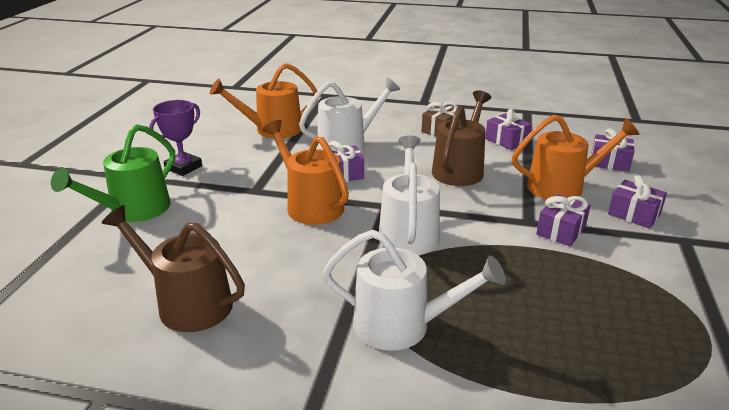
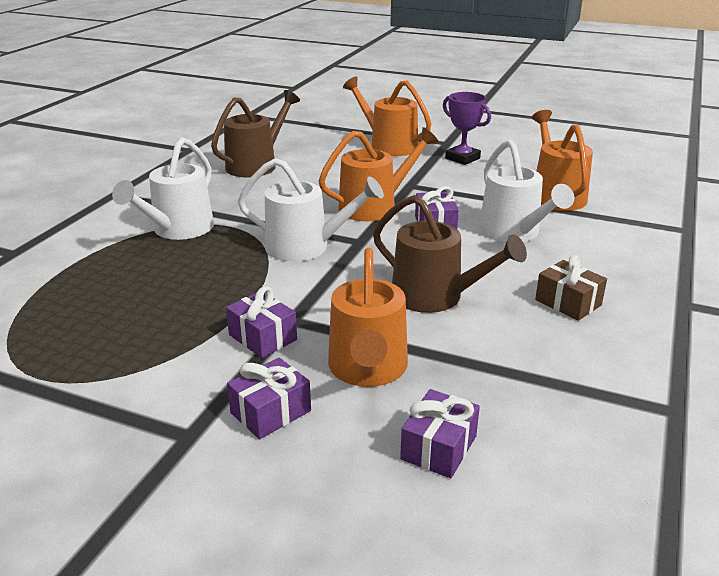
camera: 100 degrees right, 0 degrees up
(134, 210) = (389, 145): green watering can -> orange watering can
(506, 141) = (530, 355): purple gift -> none

